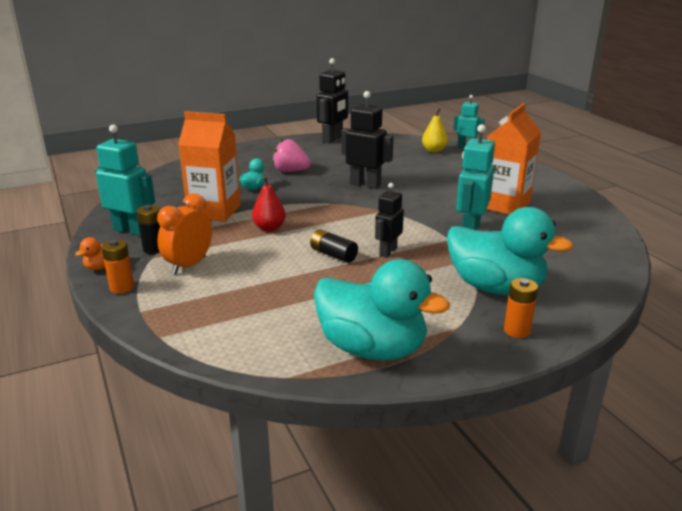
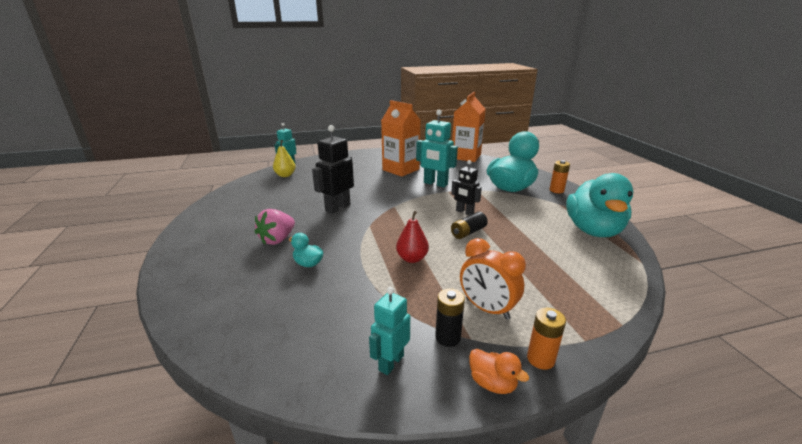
camera: 80 degrees left, 0 degrees up
(131, 230) = (391, 362): turquoise robot -> turquoise robot, size x0.64
(214, 211) = (359, 291): orange carton -> orange carton (466, 156)
(333, 139) = (207, 211): black robot -> none
(372, 349) = (593, 230): turquoise duck -> turquoise duck turned 150 degrees clockwise

